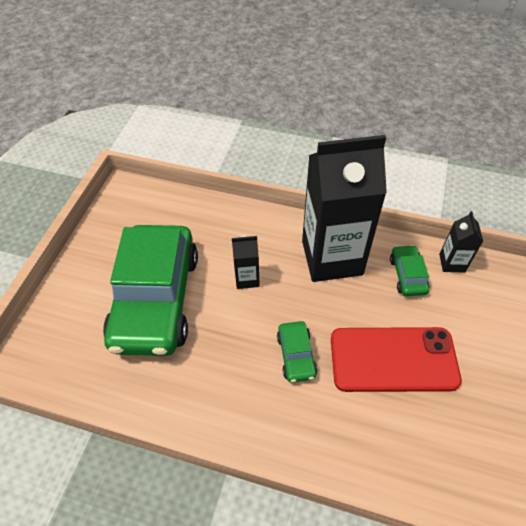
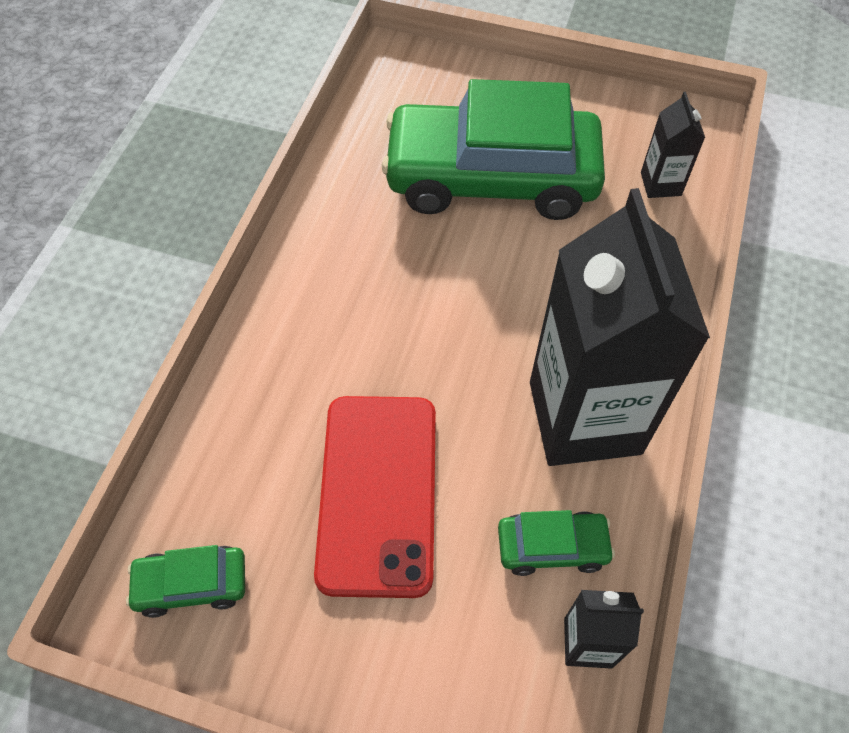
camera: 90 degrees right, 5 degrees up
(247, 278) = (533, 288): black carton -> black carton (660, 184)
(296, 355) = (393, 351): green car -> green car (192, 584)

